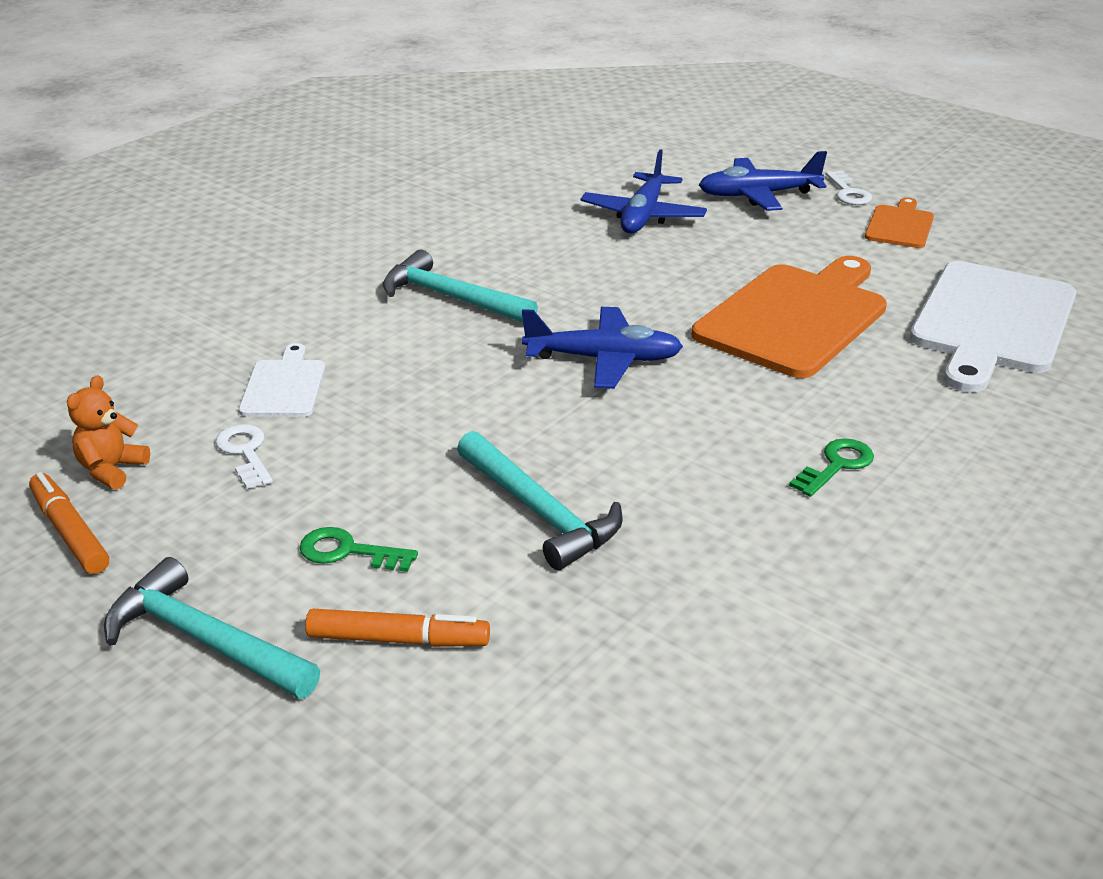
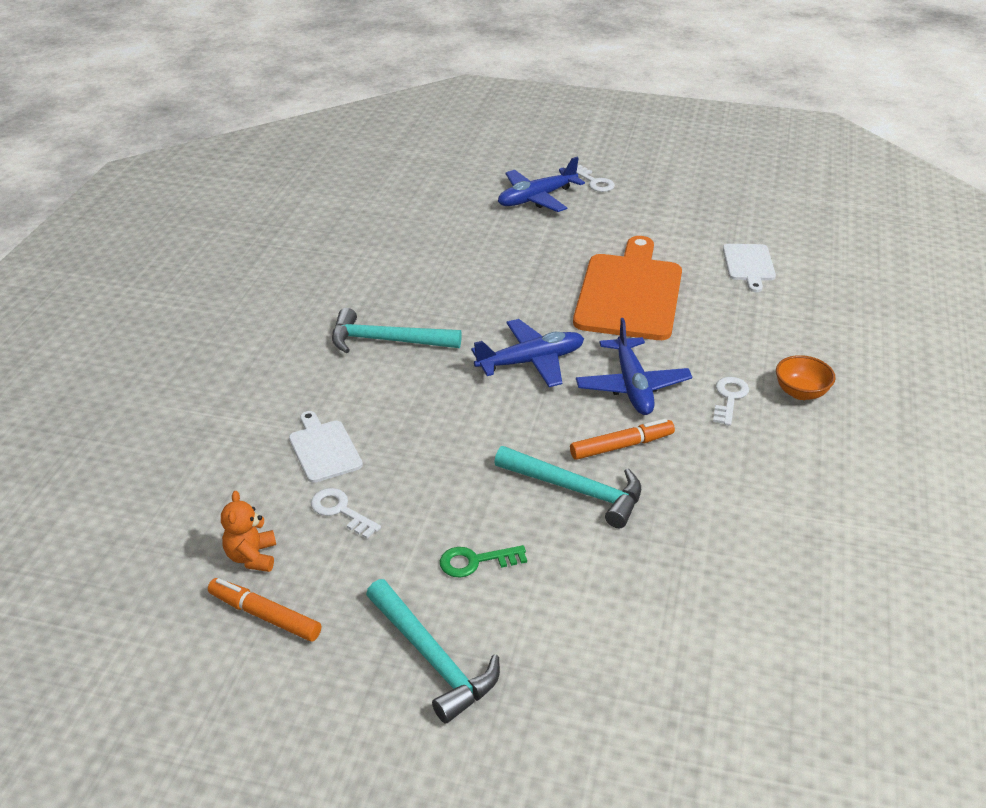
camera: 25 degrees left, 5 degrees up
(204, 640) = (432, 659): turquoise hammer -> turquoise hammer turned 135 degrees counterclockwise
(398, 639) = (558, 611): orange marker -> orange marker (621, 446)
(642, 216) = (470, 235): blue plane -> blue plane (632, 386)
(836, 465) = (729, 398): green key -> white key
(900, 225) = (645, 201): orange cutting board -> none
(948, 486) = (801, 392): none -> orange bowl
(991, 322) = (748, 265): white cutting board -> white cutting board, size x0.50

